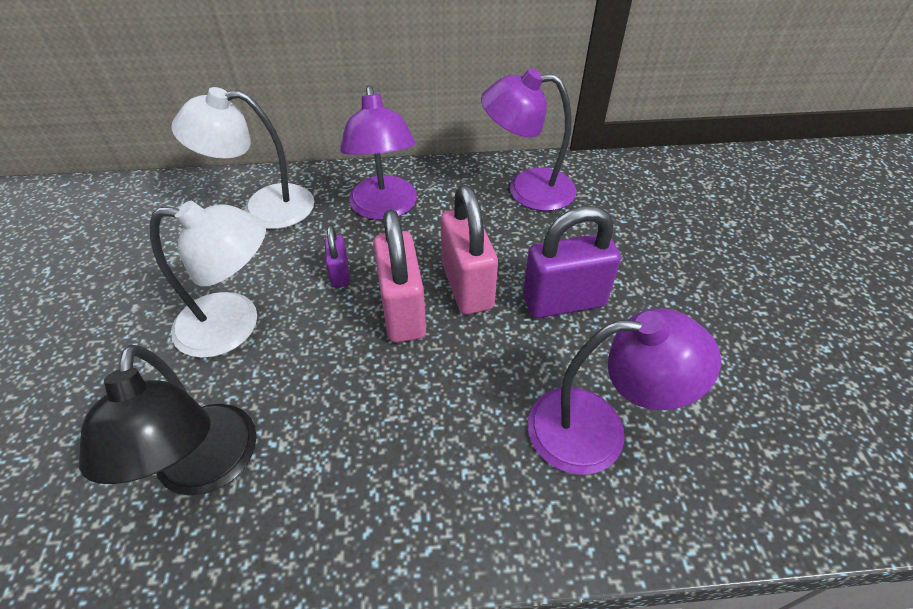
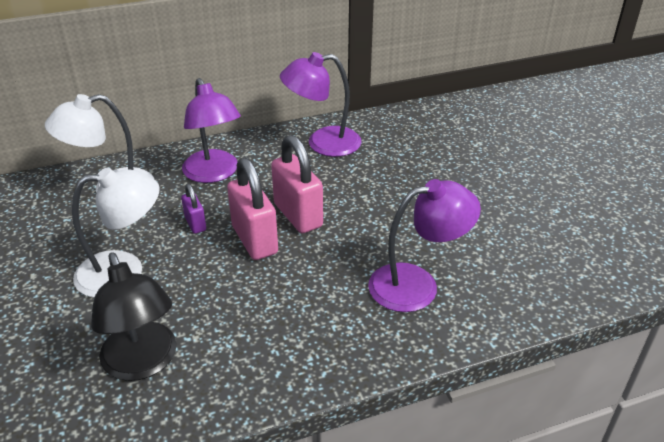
camera: 15 degrees left, 10 degrees down
(563, 302) = (372, 213): purple padlock -> none

